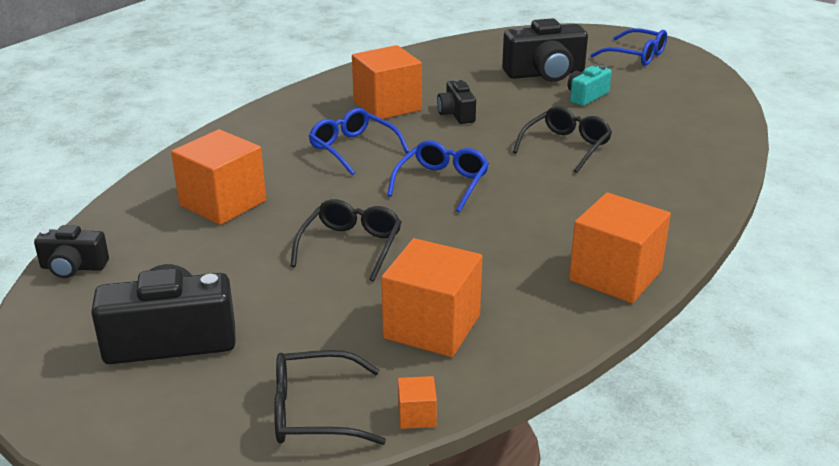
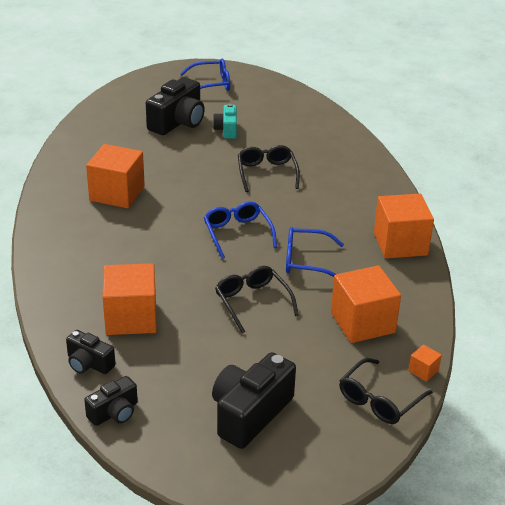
camera: 45 degrees left, 5 degrees up
(353, 149) = (148, 237): blue glasses -> blue glasses (306, 261)
(456, 114) = (170, 179): black camera -> black camera (89, 364)

